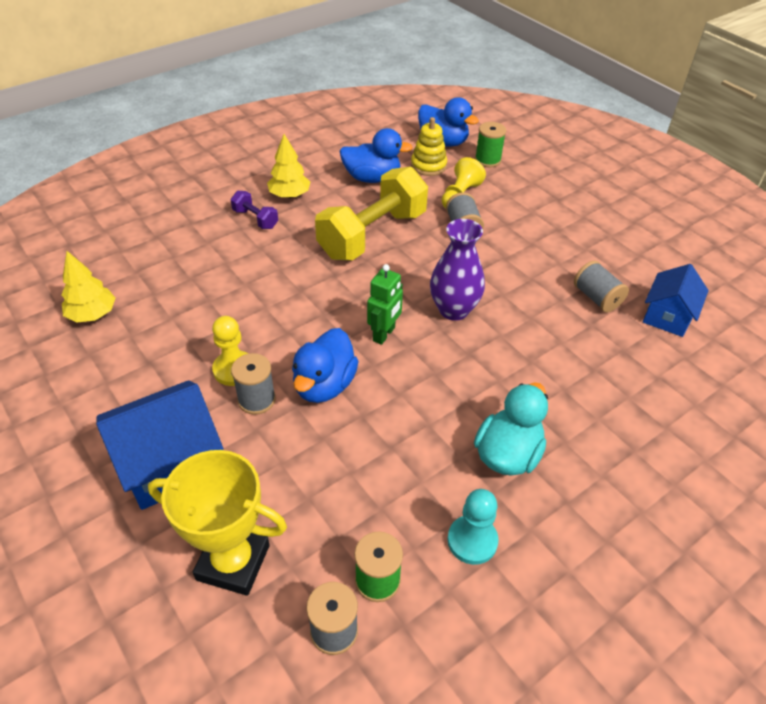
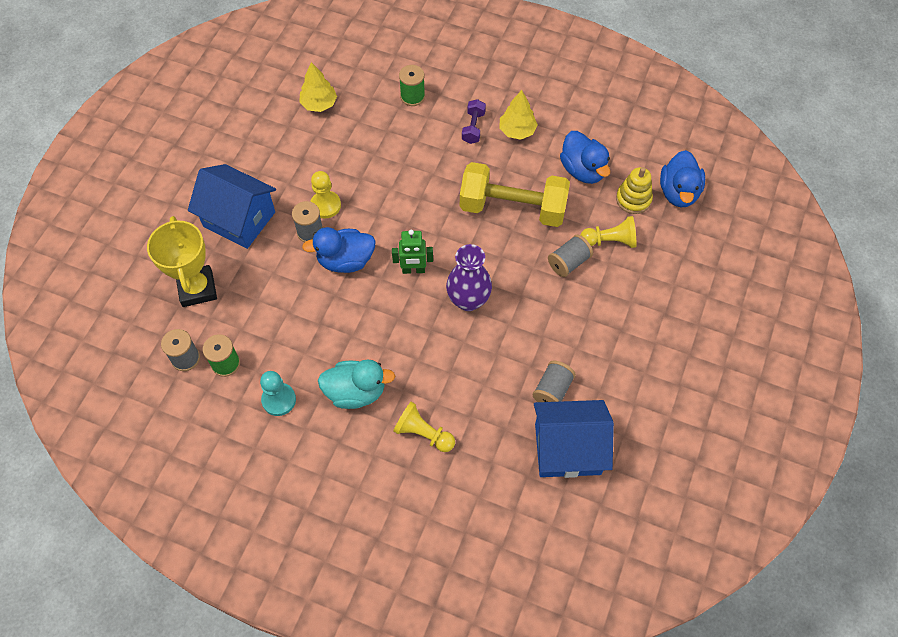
camera: 60 degrees right, 15 degrees up
(487, 160) = (679, 237): green spool -> green spool (412, 96)
(596, 417) = (423, 433): none -> yellow pawn
(667, 316) = (567, 449): blue house -> blue house, size x1.56

